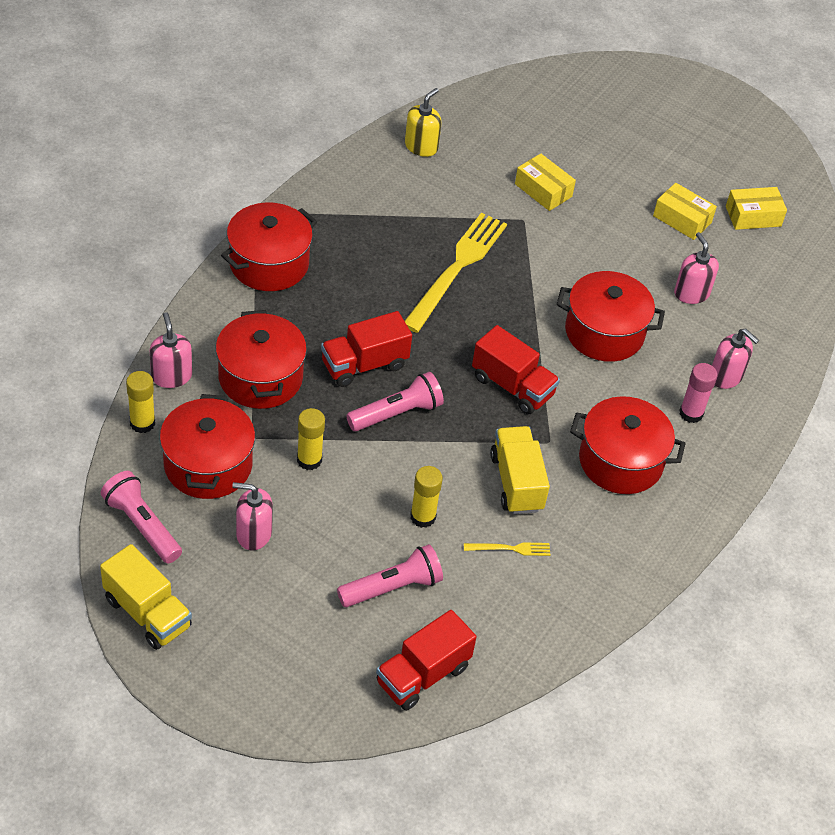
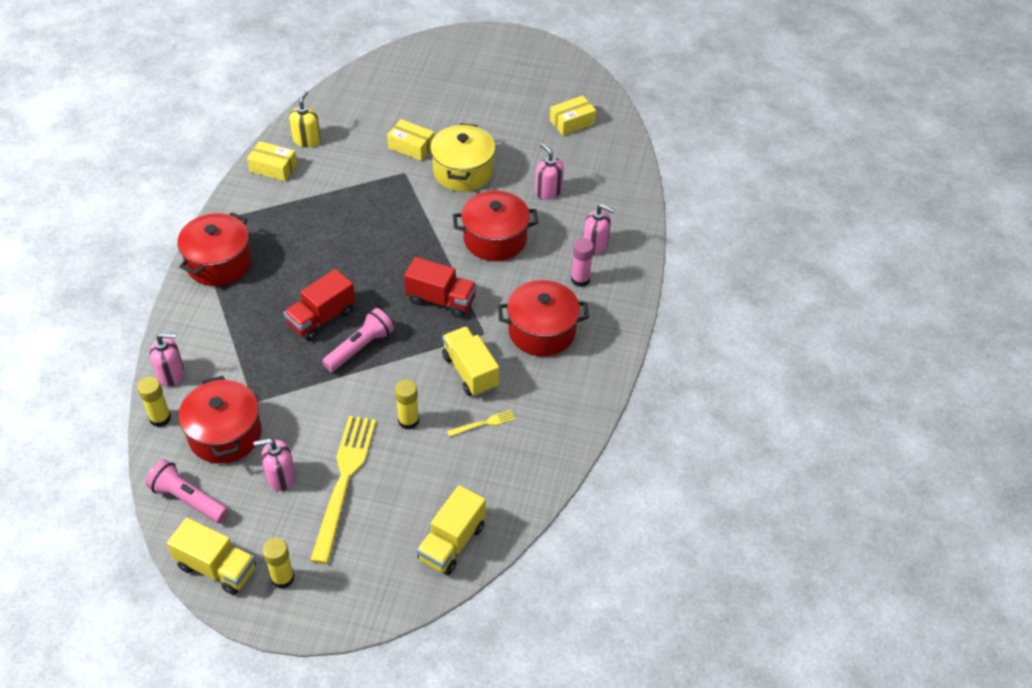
camera: 15 degrees left, 0 degrees up
(171, 376) = (171, 374): pink soap dispenser -> pink soap dispenser turned 120 degrees clockwise
(260, 377) = (243, 353): red pot -> none
(309, 460) = (304, 405): yellow glue stick -> yellow glue stick (283, 578)
(392, 587) = (404, 483): pink flashlight -> none
(422, 675) = (452, 543): red truck -> yellow truck
(457, 268) = (367, 224): yellow fork -> yellow fork (344, 481)
(595, 239) = (463, 171): none -> yellow pot
(682, 219) = (521, 139): yellow box -> yellow box (273, 168)

